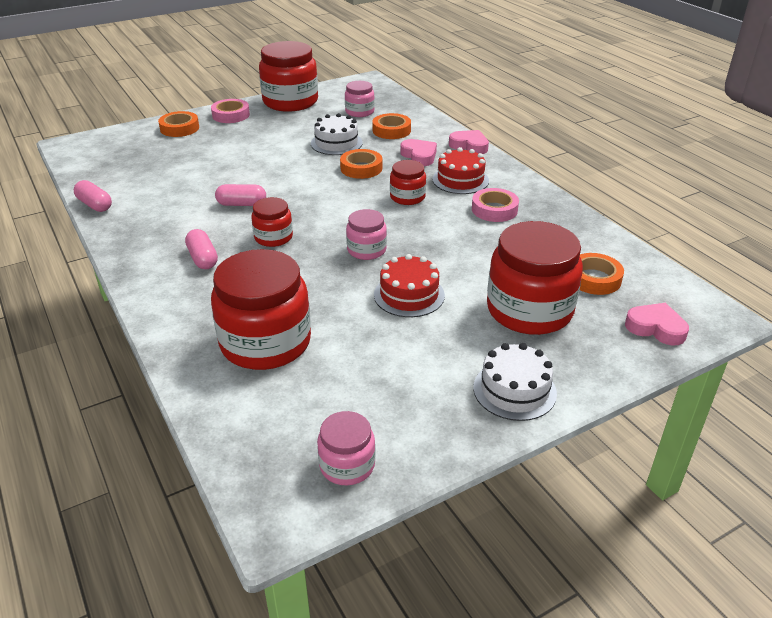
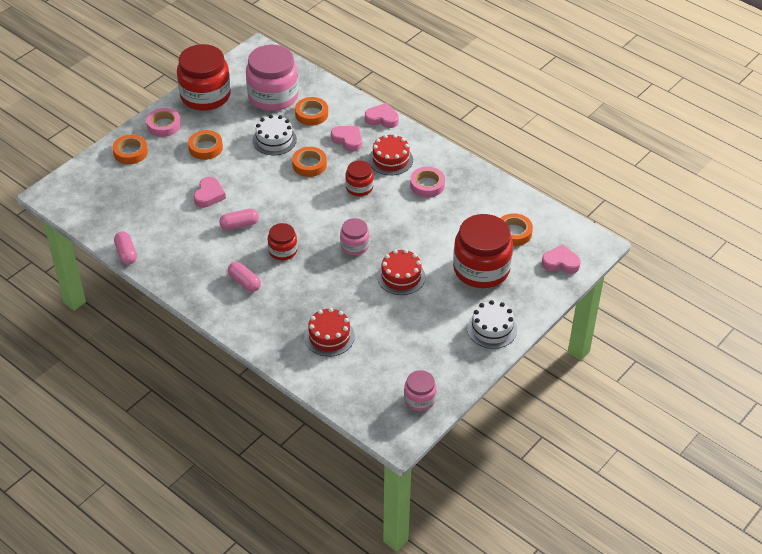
camera: 20 degrees left, 10 degrees up
(95, 205) = (126, 253): pink capsule -> pink capsule turned 45 degrees clockwise
(230, 173) = (209, 195): none -> pink heart
(258, 137) = (205, 148): none -> orange tape
(265, 342) = (329, 336): red jar -> red cake
(359, 112) = (273, 96): pink jar -> pink jar, size x1.96

